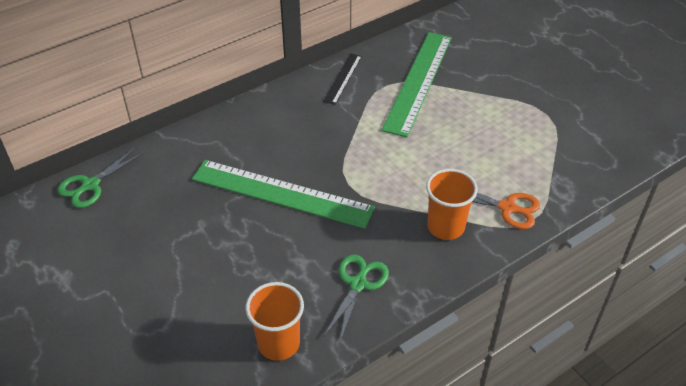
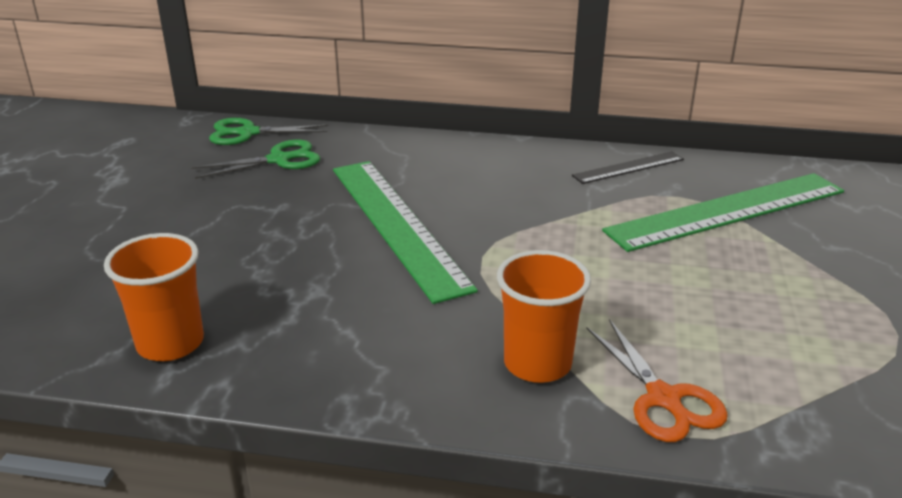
camera: 45 degrees right, 15 degrees down
(358, 284) = (337, 349): green scissors -> green scissors (279, 160)

